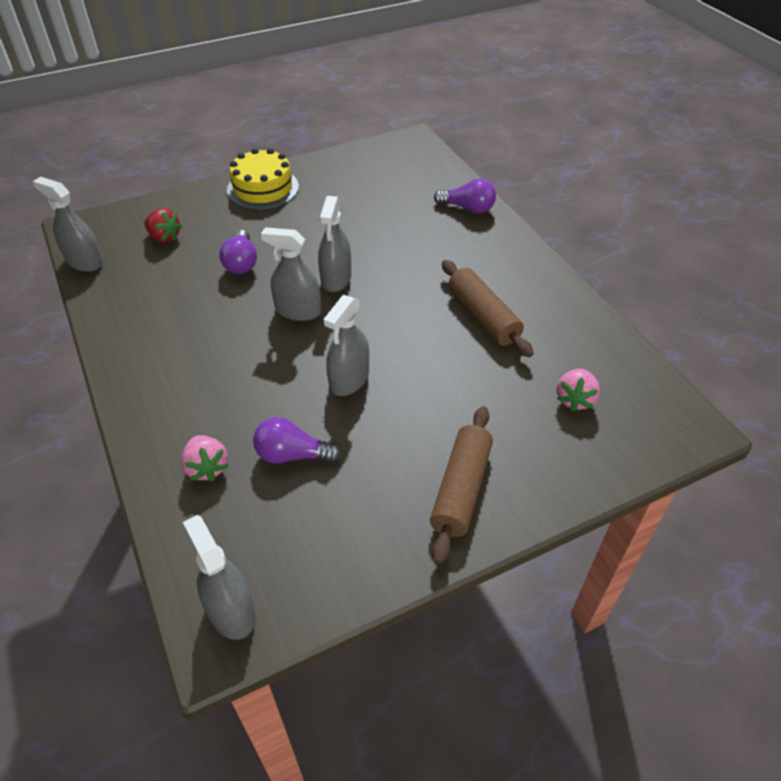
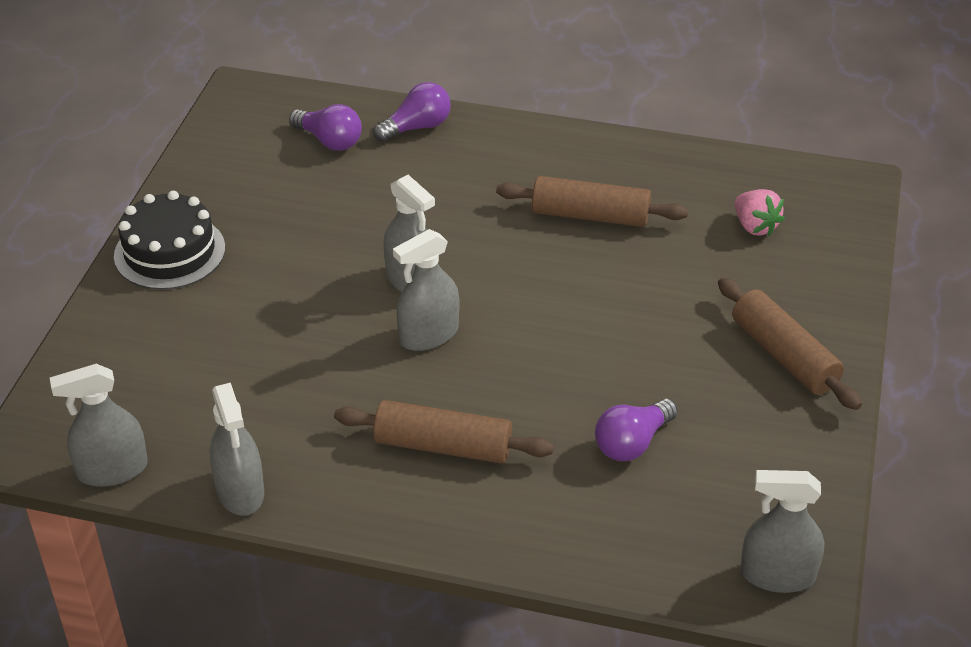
camera: 50 degrees left, 5 degrees down
(164, 237) = (157, 378): red strawberry -> none
(207, 467) = (585, 513): pink strawberry -> none
(209, 369) = (443, 446): none -> brown rolling pin
(241, 263) = (291, 337): purple light bulb -> purple light bulb (329, 141)
(263, 188) = (170, 252): yellow cake -> black cake
(349, 379) = (574, 352): grey spray bottle -> grey spray bottle (240, 491)

